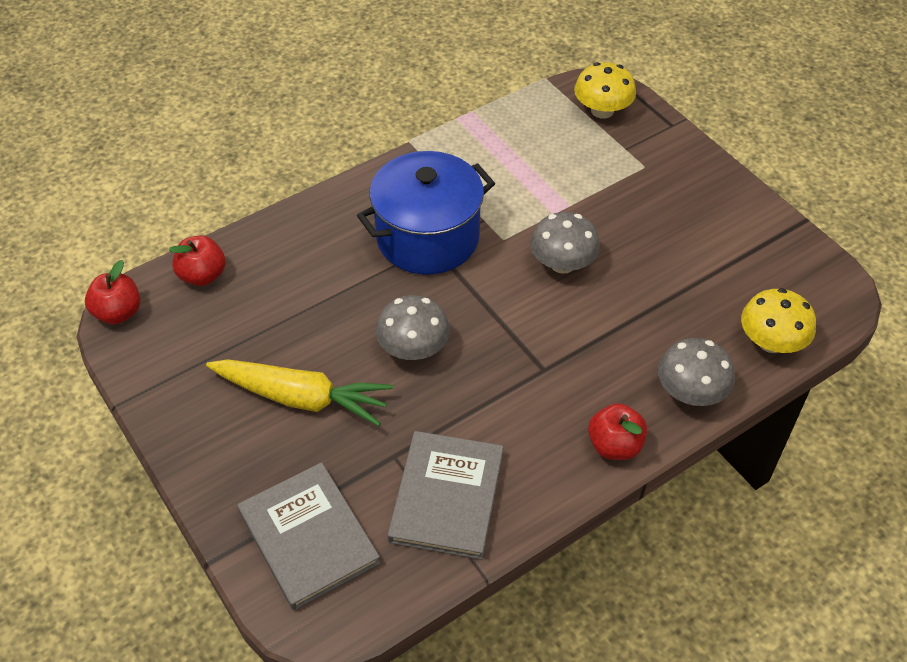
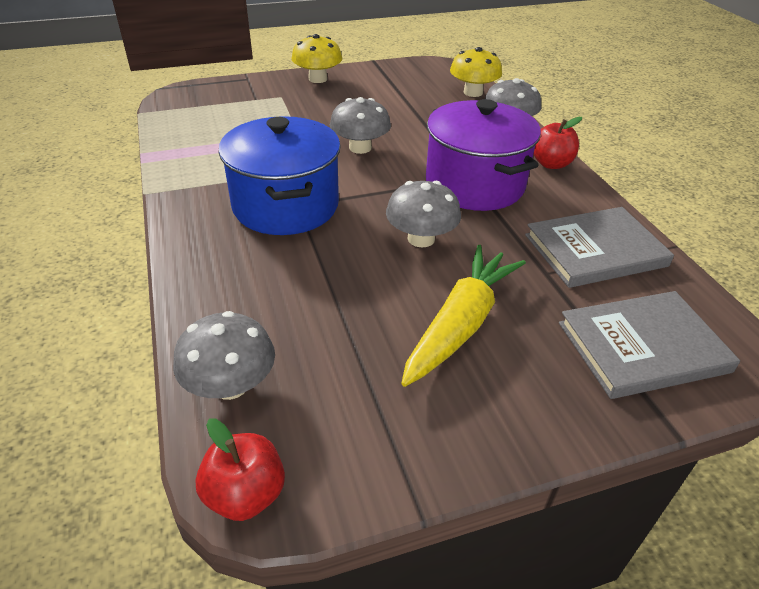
camera: 75 degrees left, 10 degrees down
(202, 275) = (230, 385): red apple -> grey mushroom
(447, 497) = (595, 250): grey book -> grey book turned 45 degrees counterclockwise
(532, 376) = (474, 184): none -> purple pot
(602, 110) = (204, 98): yellow mushroom -> yellow mushroom (317, 79)

